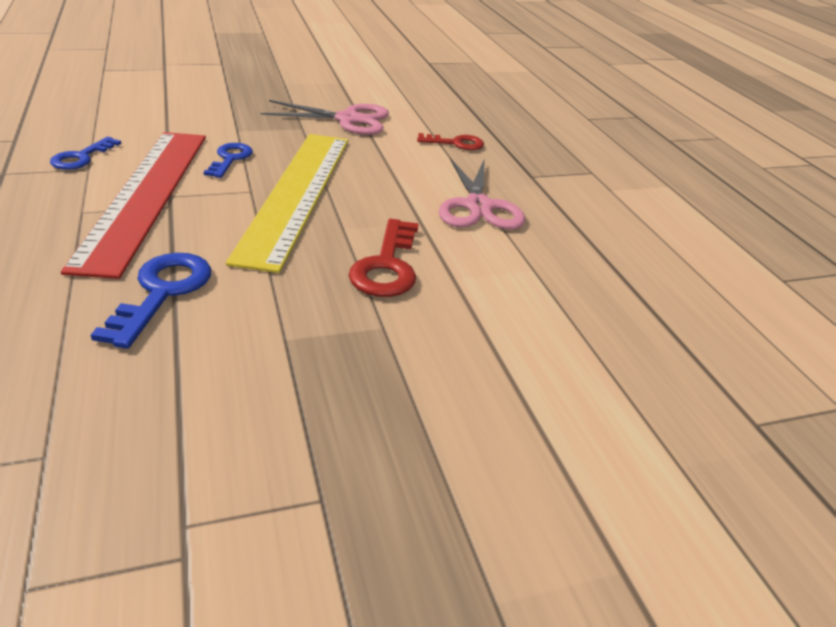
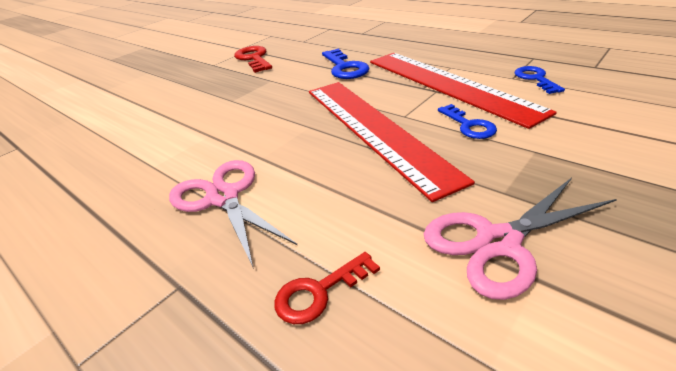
camera: 155 degrees right, 0 degrees up
(296, 194) = (374, 129): yellow ruler -> red ruler
(387, 266) = (256, 121): red key -> red key (254, 59)

